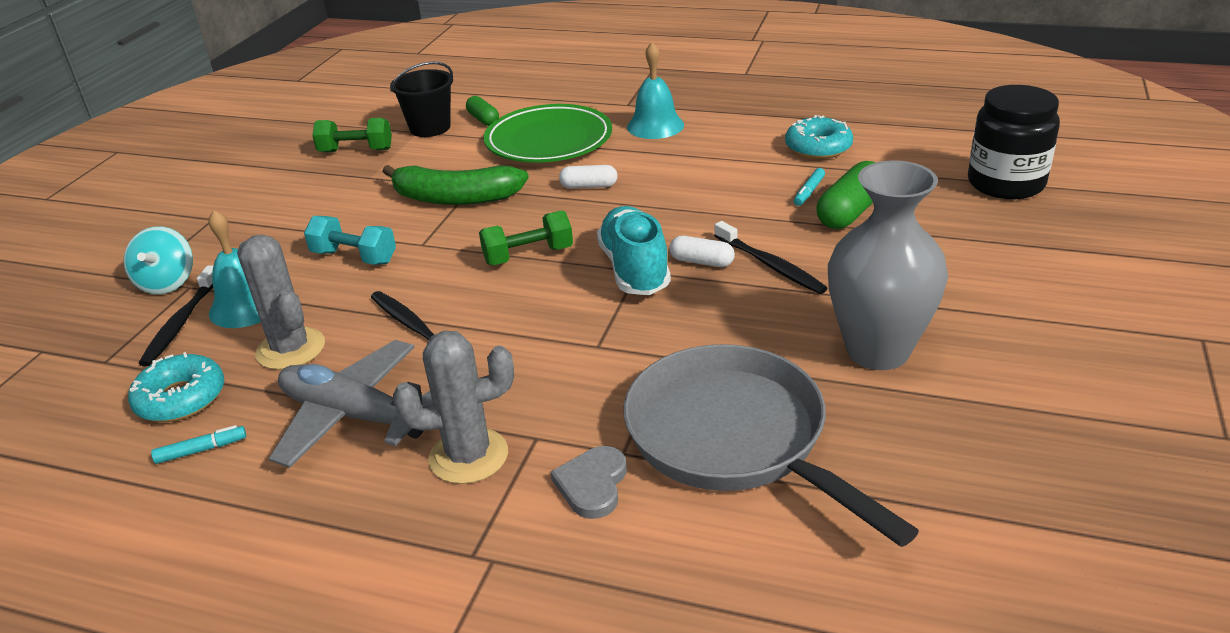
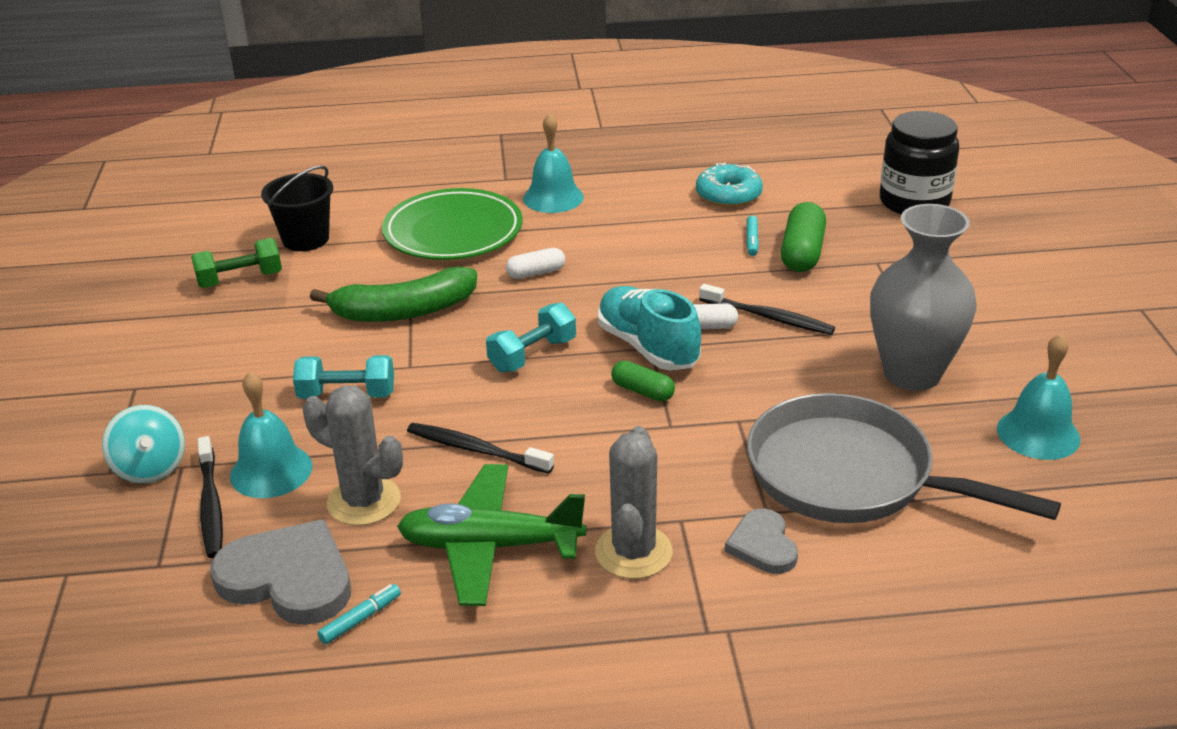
camera: 25 degrees left, 0 degrees up
(181, 398) = (288, 578): turquoise donut -> grey heart
(353, 415) = (490, 546): grey plane -> green plane
(468, 456) = (633, 552): grey cactus -> grey cactus turned 45 degrees counterclockwise
(483, 119) = (359, 220): green capsule -> green capsule (642, 391)
(528, 255) = (532, 355): green dumbbell -> turquoise dumbbell
(976, 447) = (1038, 434): none -> turquoise bell

